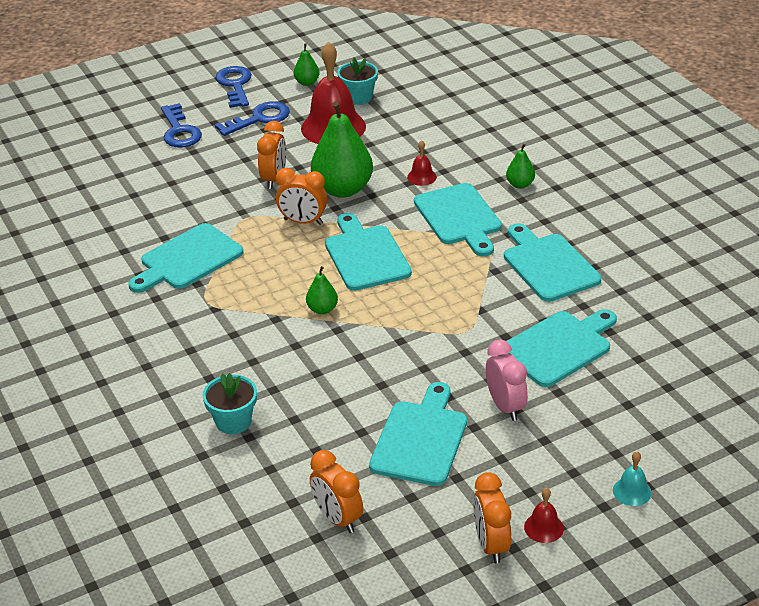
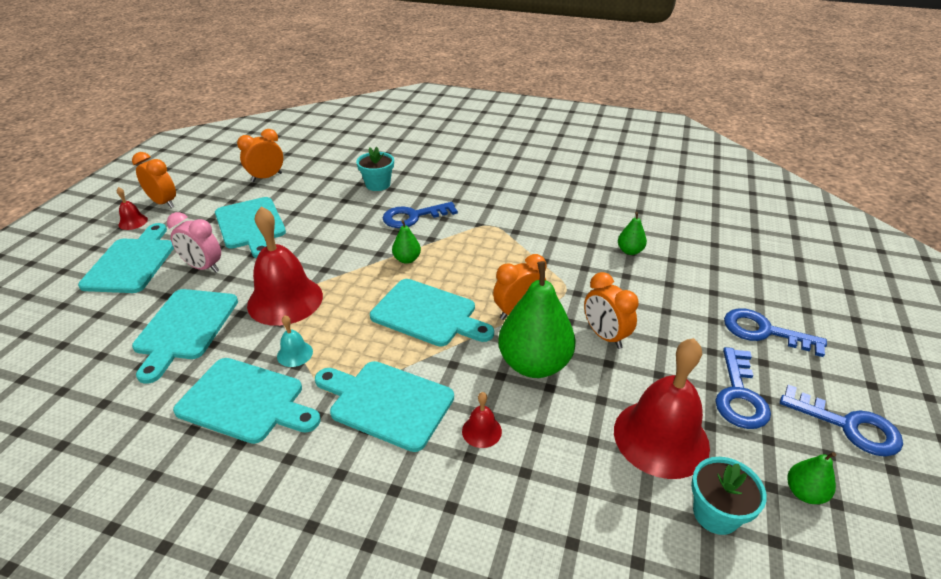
camera: 135 degrees right, 0 degrees up
(188, 259) = (548, 240): turquoise cutting board -> turquoise cutting board (131, 262)
(257, 353) = (413, 217): none -> blue key
(337, 518) = (266, 177): orange clock -> orange clock turned 45 degrees counterclockwise
(460, 328) = (285, 300): none -> red bell
(520, 184) = (361, 497): green pear -> green pear (630, 251)
(632, 491) = (74, 263): turquoise bell -> turquoise bell (295, 354)

